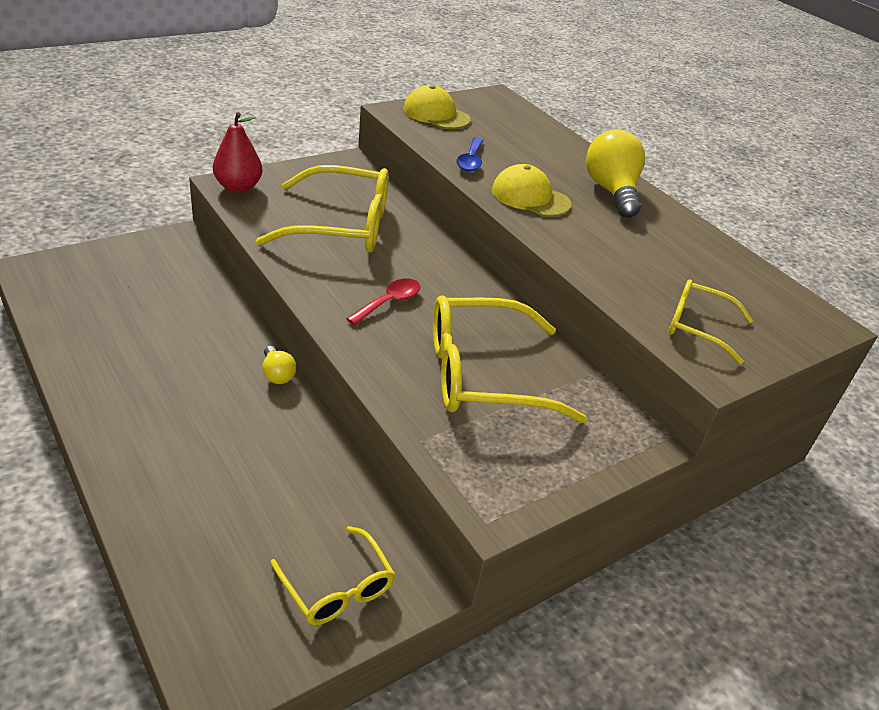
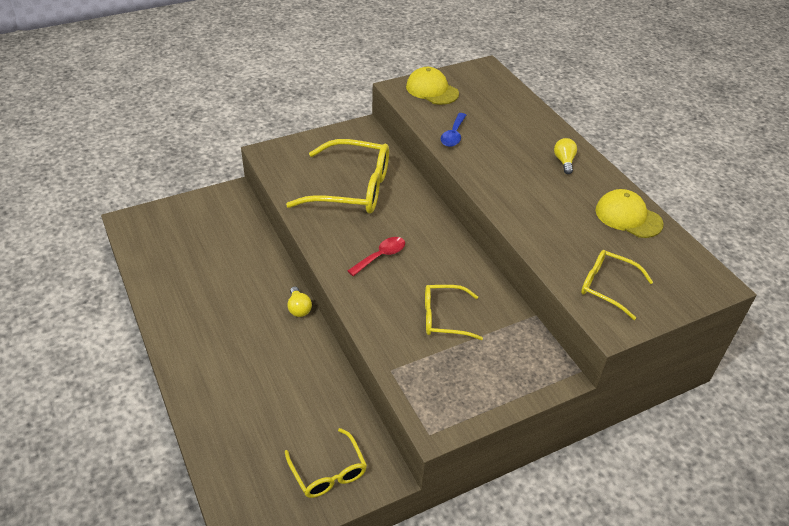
camera: 10 degrees right, 5 degrees up
(238, 187) = (276, 155): red pear -> none
(483, 375) = (444, 318): yellow glasses -> yellow glasses, size x0.55
(530, 197) = (496, 169): yellow cap -> yellow cap (628, 217)
(611, 191) = (564, 161): yellow light bulb -> yellow light bulb, size x0.50

